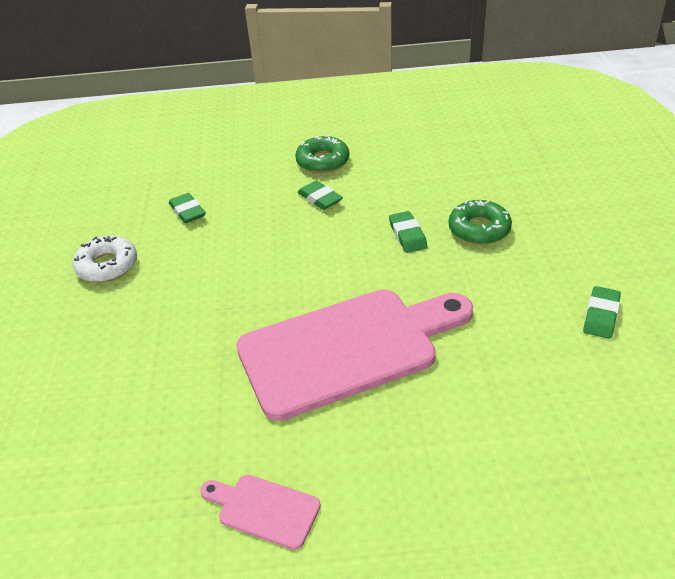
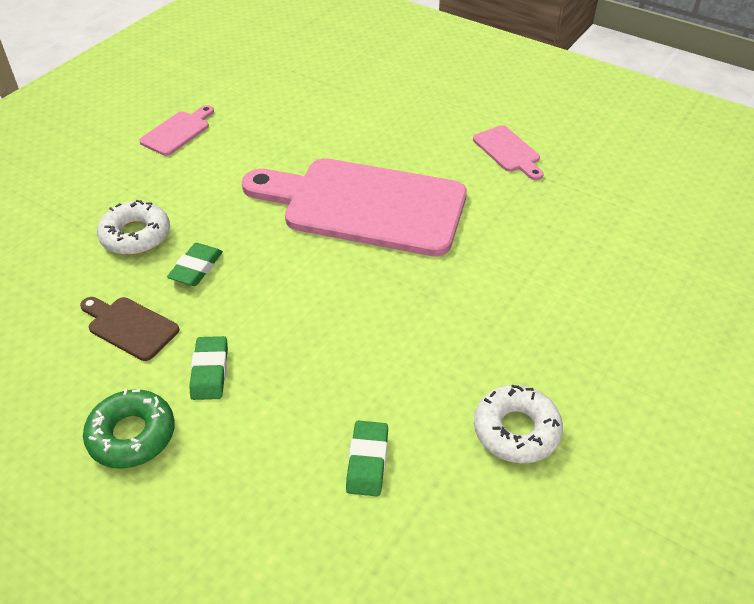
camera: 145 degrees left, 5 degrees up
(396, 190) = (129, 327): none -> brown cutting board
(479, 229) = (136, 235): green donut -> white donut
(601, 315) = (178, 132): green eraser -> pink cutting board

